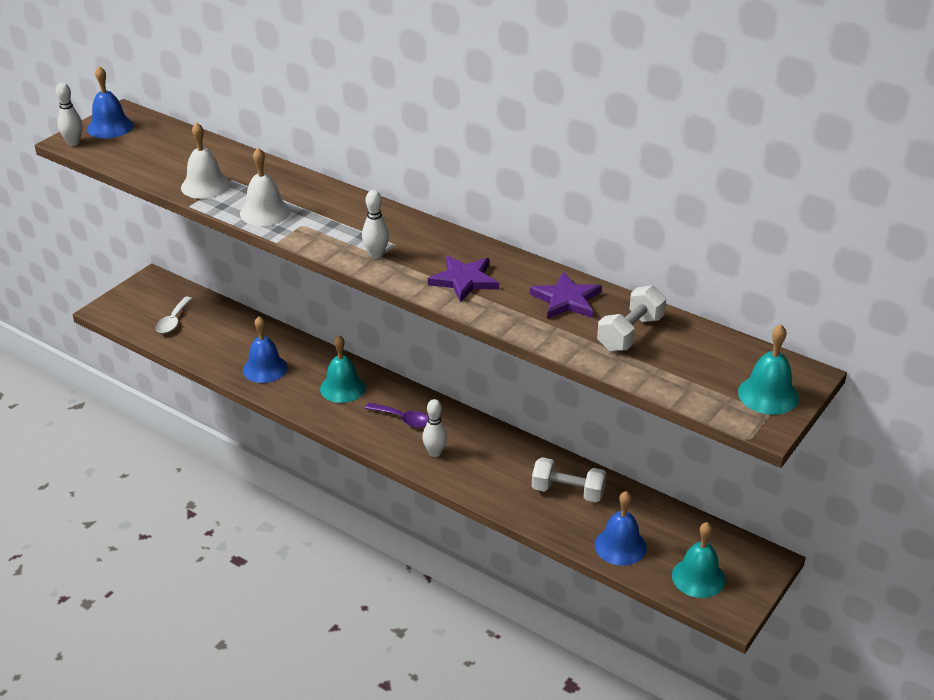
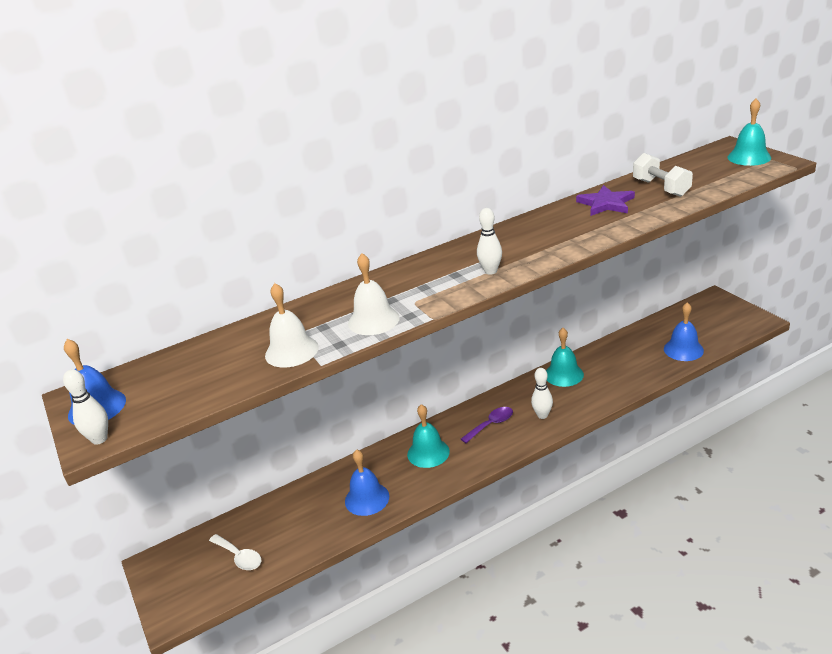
camera: 60 degrees left, 5 degrees down
(464, 280) = (556, 238): purple star -> none
(568, 492) = (617, 360): white dumbbell -> none
(698, 577) = (724, 325): turquoise bell -> turquoise bell (564, 374)

